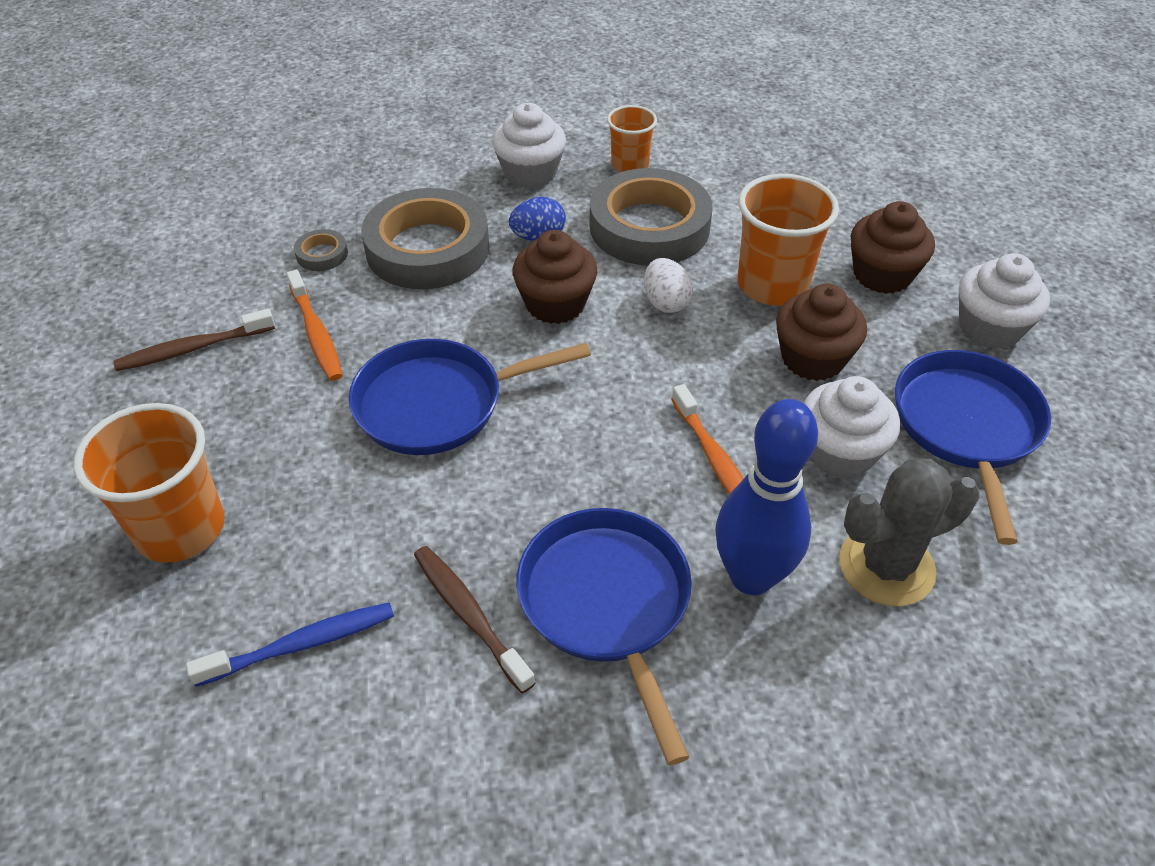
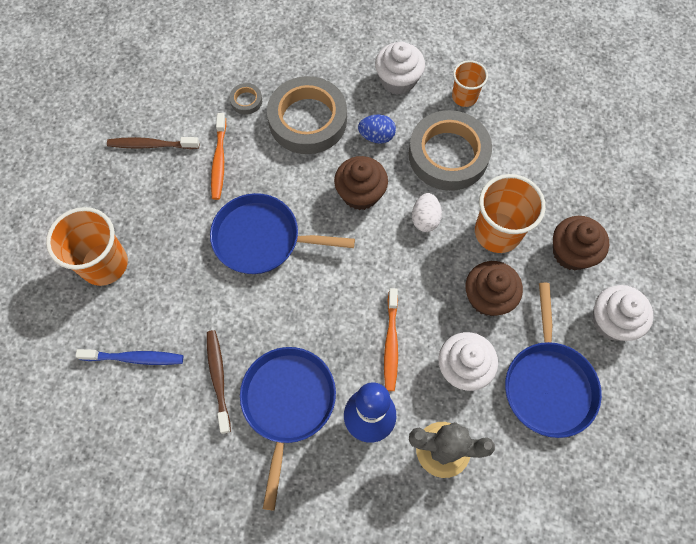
camera: 25 degrees right, 20 degrees up
(967, 427) = (548, 384): blue pan -> blue pan turned 150 degrees clockwise

